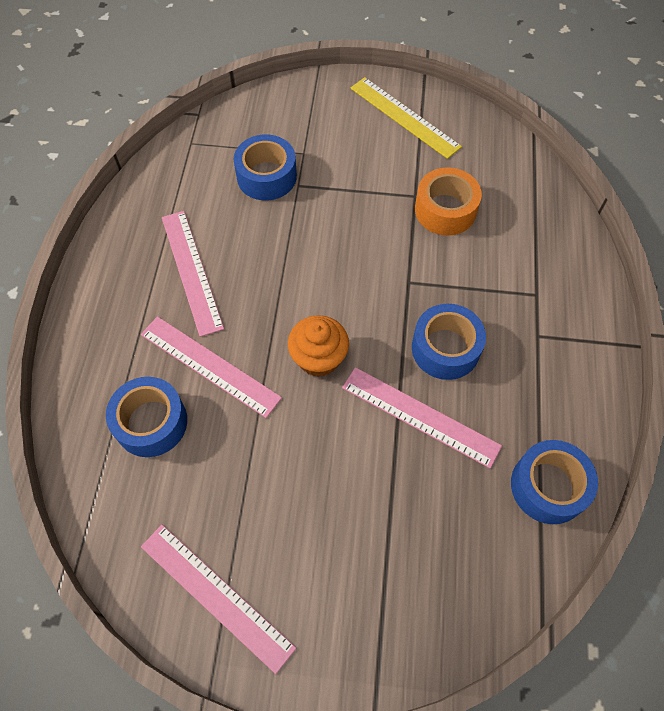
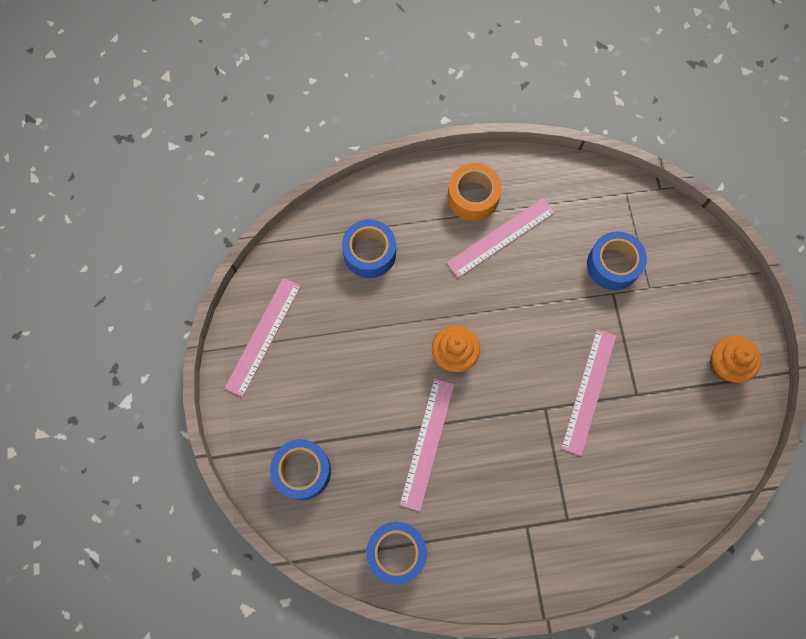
camera: 75 degrees right, 10 degrees up
(210, 365) = (425, 278): pink ruler -> pink ruler (589, 391)
(404, 117) = (725, 365): yellow ruler -> orange cupcake
(445, 210) = (630, 424): orange tape -> orange tape (473, 197)
(445, 348) = (492, 451): blue tape -> blue tape (302, 471)

